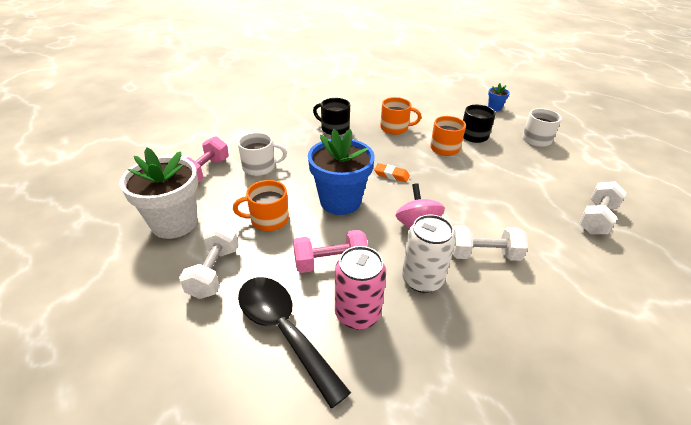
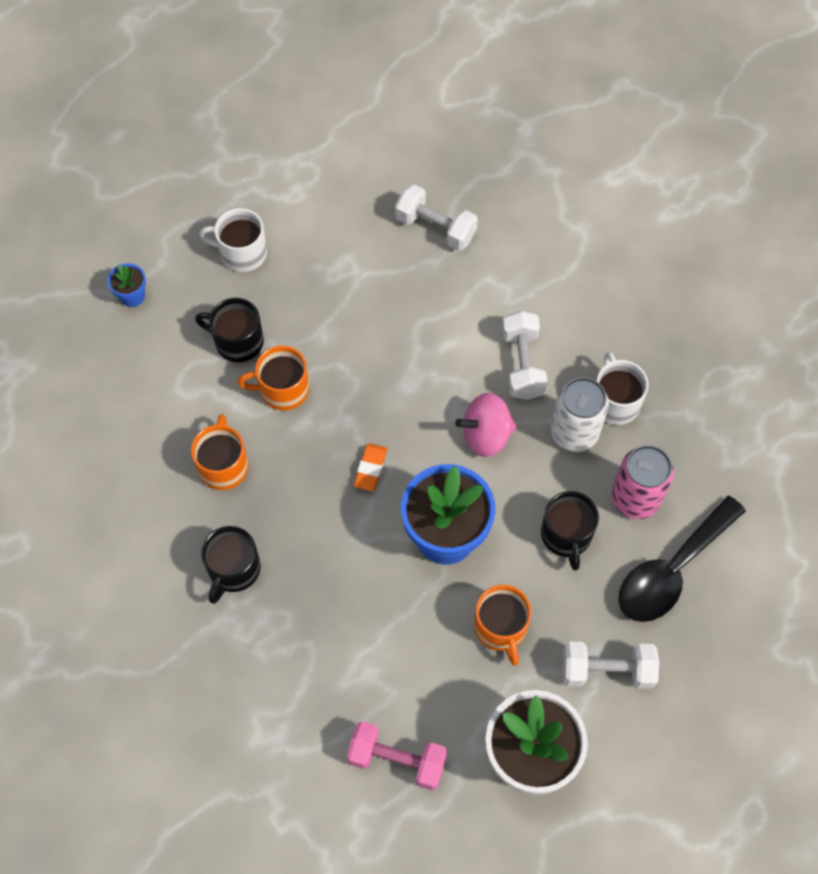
camera: 95 degrees left, 25 degrees up
(260, 167) = (374, 672): white mug -> white mug (615, 402)
(330, 262) = (566, 535): pink dumbbell -> black mug

